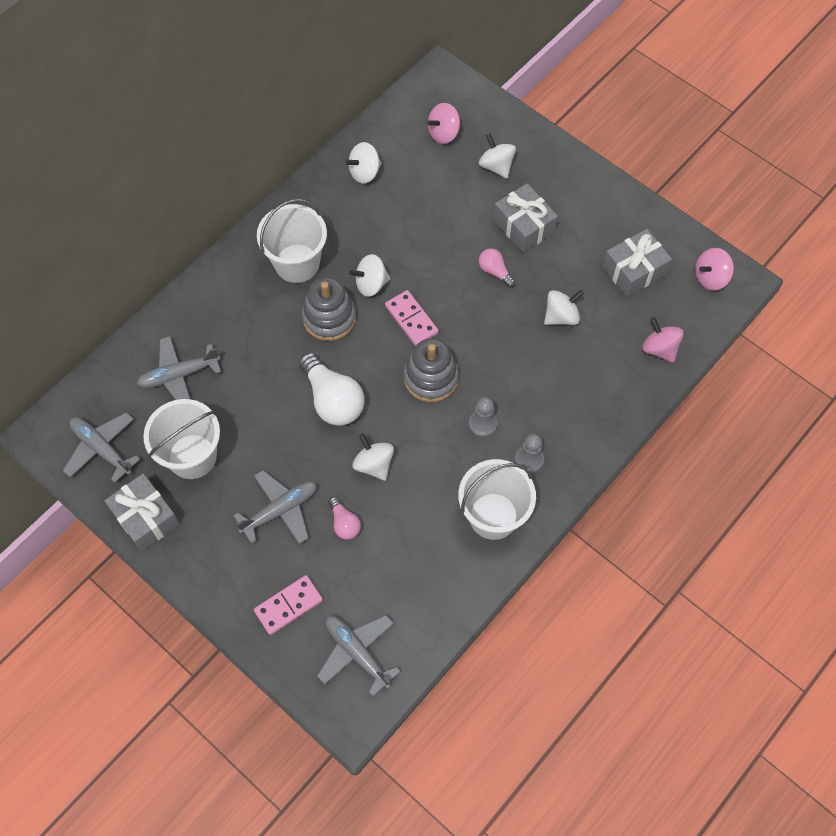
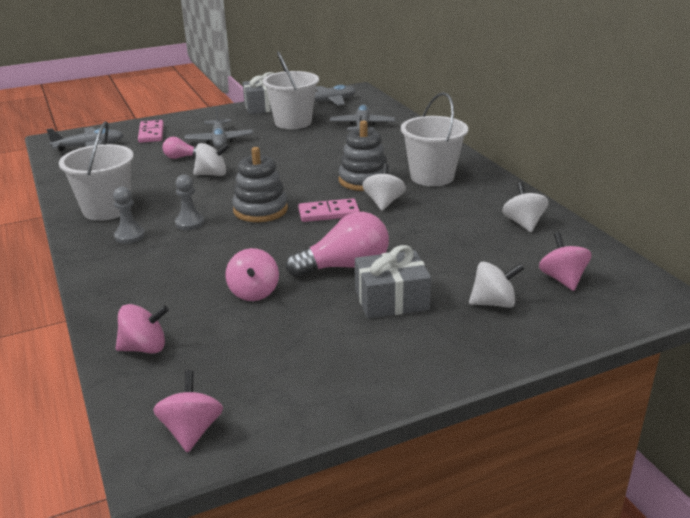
camera: 115 degrees right, 35 degrees down
(333, 400) = (285, 169): white light bulb -> none
(495, 271) = (345, 267): pink light bulb -> pink light bulb, size x1.93
(561, 316) = (254, 292): white spinning top -> pink spinning top
(634, 270) = (264, 363): grey gift -> none

